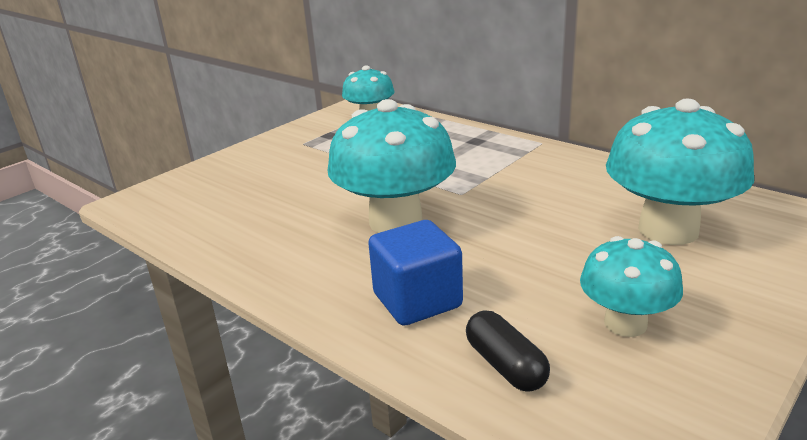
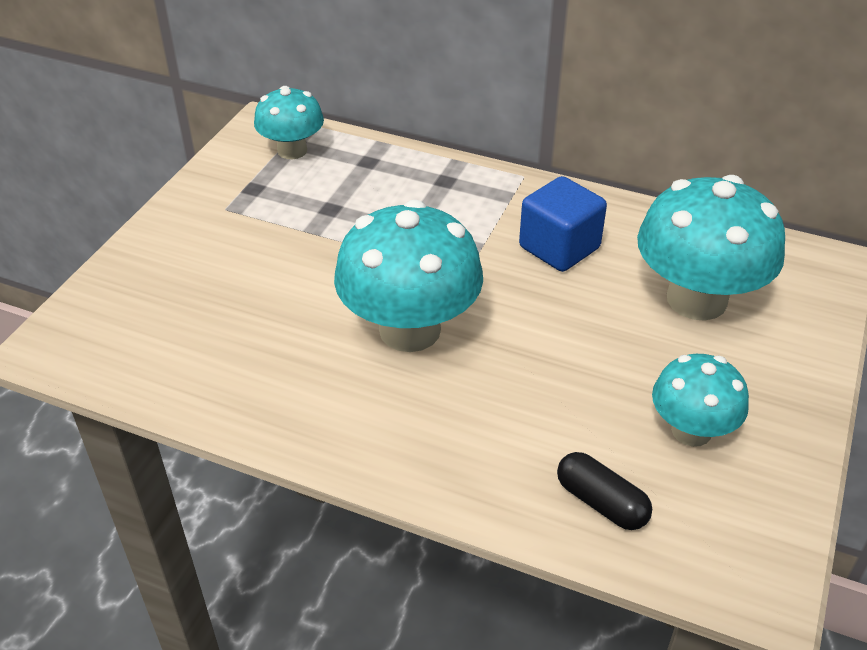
camera: 20 degrees left, 15 degrees up
(417, 300) = (484, 439): blue cube -> blue cube (559, 248)

